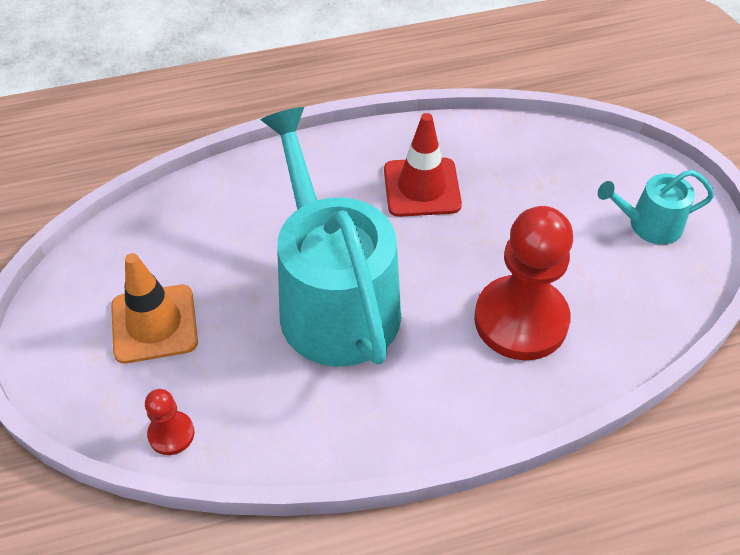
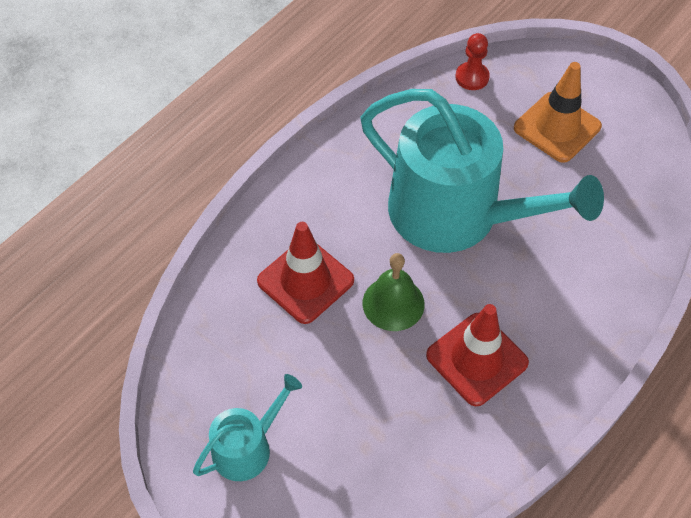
camera: 145 degrees right, 5 degrees up
(455, 259) = (393, 303): none -> green bell
(521, 320) = (305, 281): red pawn -> red traffic cone

